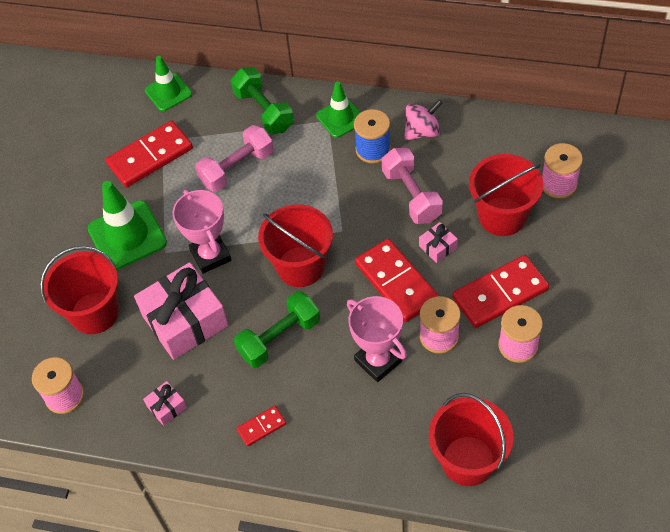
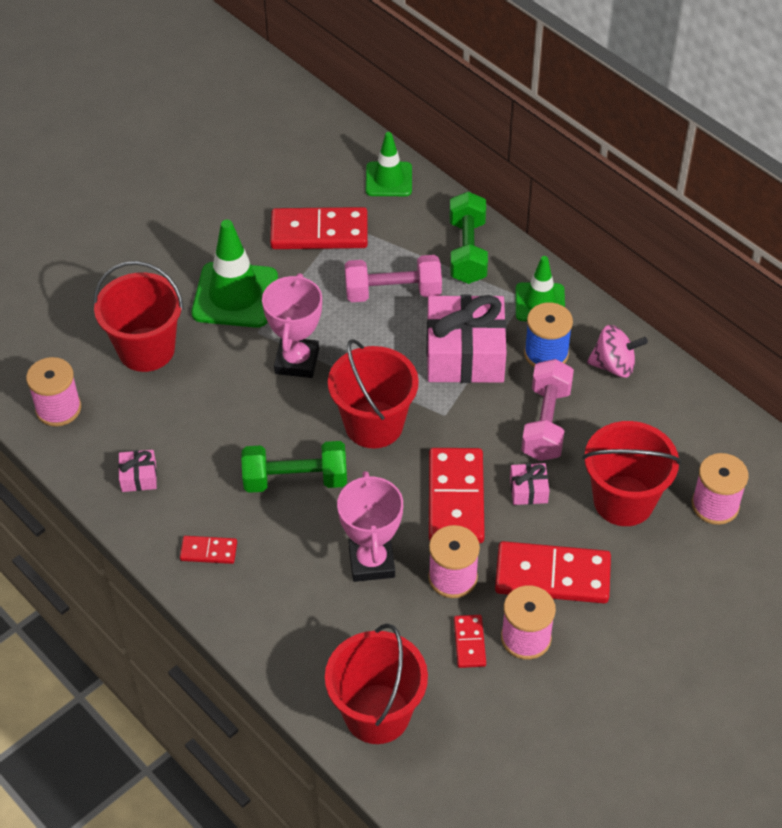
camera: 30 degrees right, 5 degrees down
(185, 320) = (221, 408): pink gift -> pink gift (465, 354)
(486, 372) = (469, 642): none -> red domino

